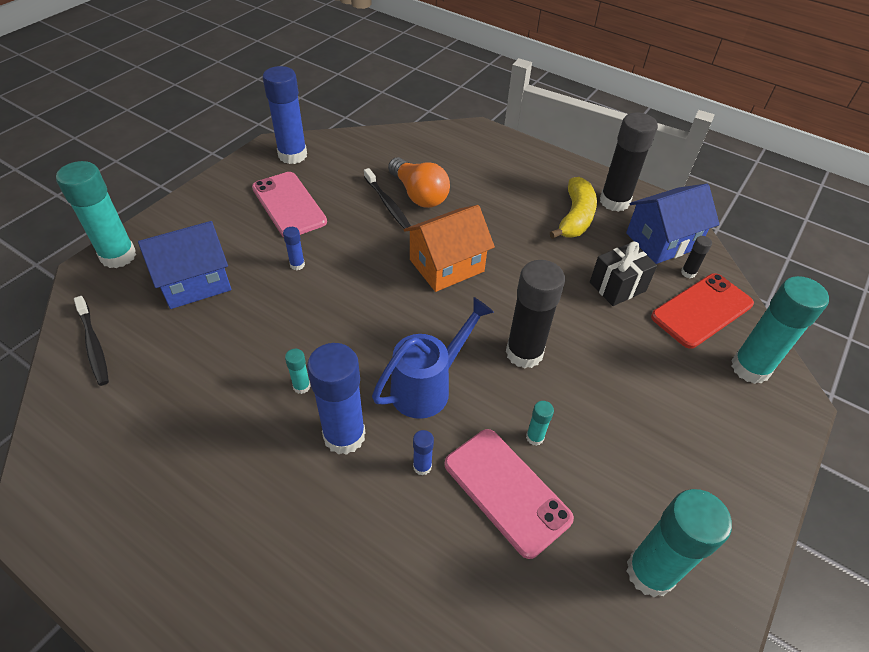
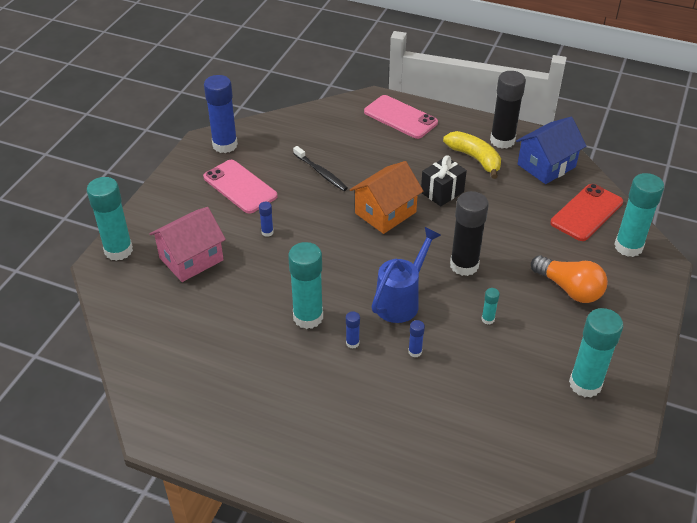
camera: 10 degrees left, 5 degrees down
(94, 345) = (135, 318): black toothbrush -> none
(195, 282) = (191, 259): blue house -> pink house
(301, 386) = (308, 317): turquoise glue stick -> turquoise glue stick, size x2.29
(344, 436) = (352, 343): blue glue stick -> blue glue stick, size x0.44
(419, 194) = (344, 161): orange light bulb -> orange light bulb (569, 289)
(506, 491) = (478, 355): pink phone -> pink phone (400, 117)
(575, 217) = (475, 158): yellow banana -> yellow banana turned 45 degrees counterclockwise
(617, 286) = (520, 206): black gift -> black gift (442, 192)
(688, 273) = (571, 187): black glue stick -> none

